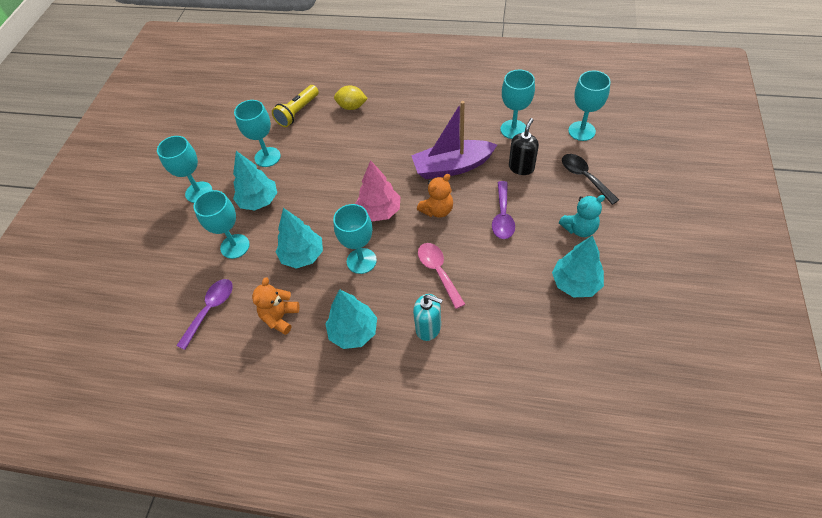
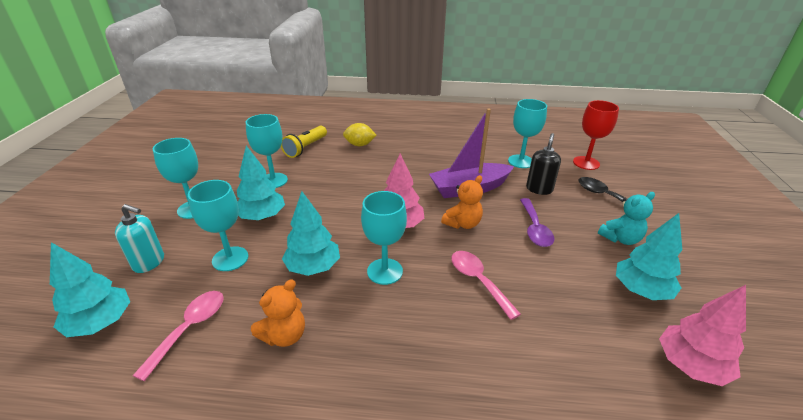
camera: 10 degrees left, 20 degrees down
(210, 310) = (190, 329): purple spoon -> pink spoon
(280, 317) = (284, 335): orange teddy bear -> orange teddy bear turned 150 degrees counterclockwise
(353, 331) = (384, 350): turquoise tree -> turquoise tree (101, 322)
(428, 328) = (481, 343): turquoise soap dispenser -> turquoise soap dispenser (149, 262)
(581, 131) = (586, 163): turquoise goblet -> red goblet
(586, 350) = (690, 365): none -> pink tree

